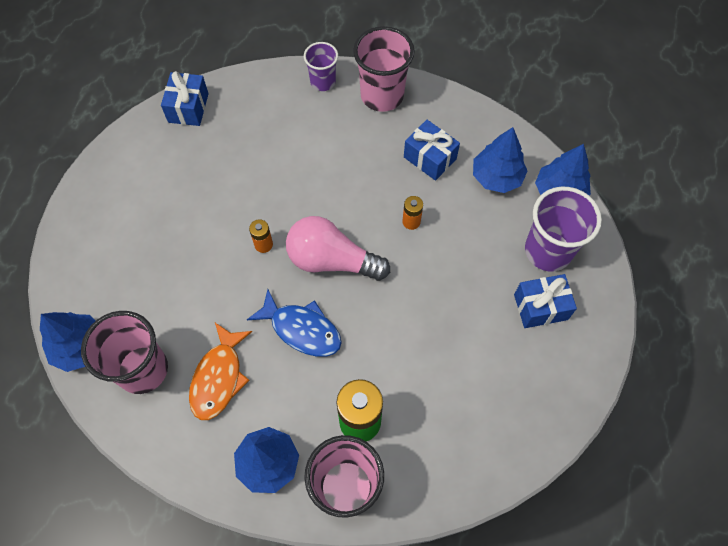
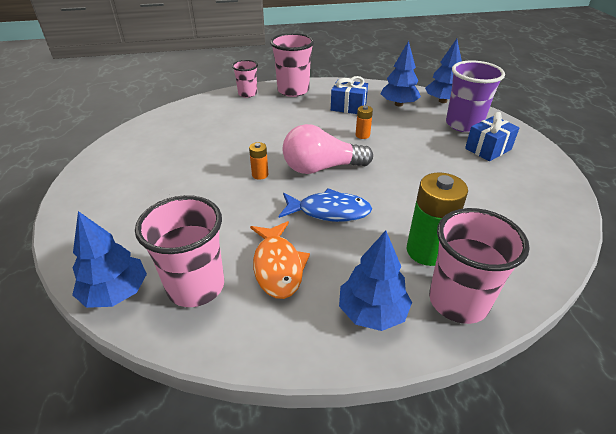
camera: 25 degrees left, 25 degrees down
(188, 108) = (151, 125): blue gift -> none
(323, 82) = (247, 94): purple cup -> pink cup

